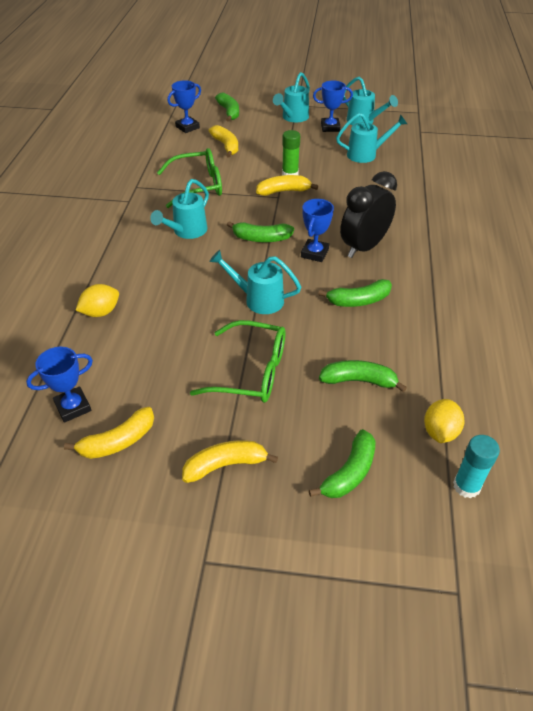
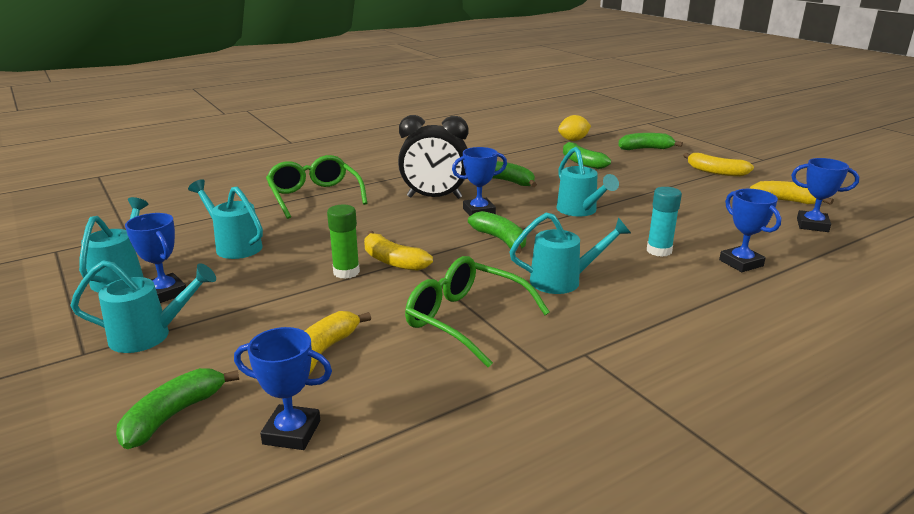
camera: 130 degrees left, 20 degrees down
(101, 312) = (741, 263): yellow lemon -> blue trophy
(251, 372) = (646, 188): green glasses -> green glasses (315, 196)
(466, 486) = (593, 130): turquoise glue stick -> turquoise glue stick (659, 251)

